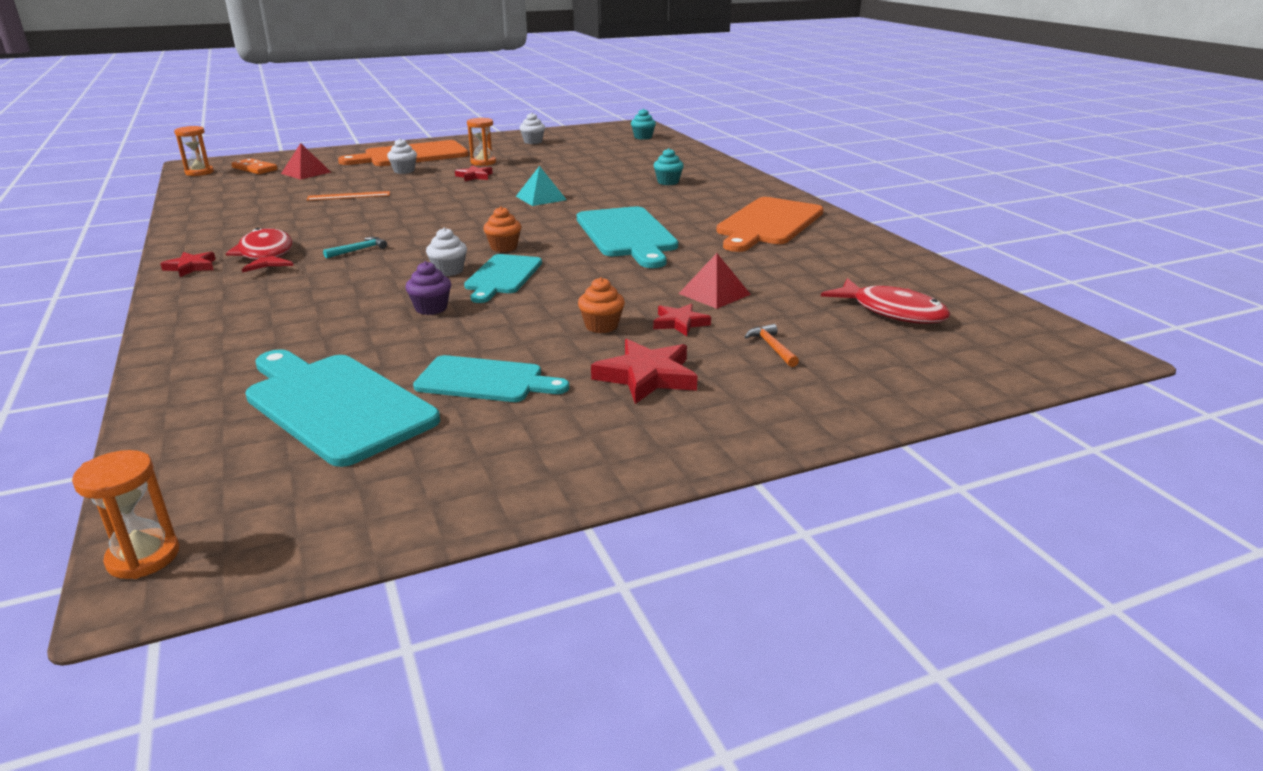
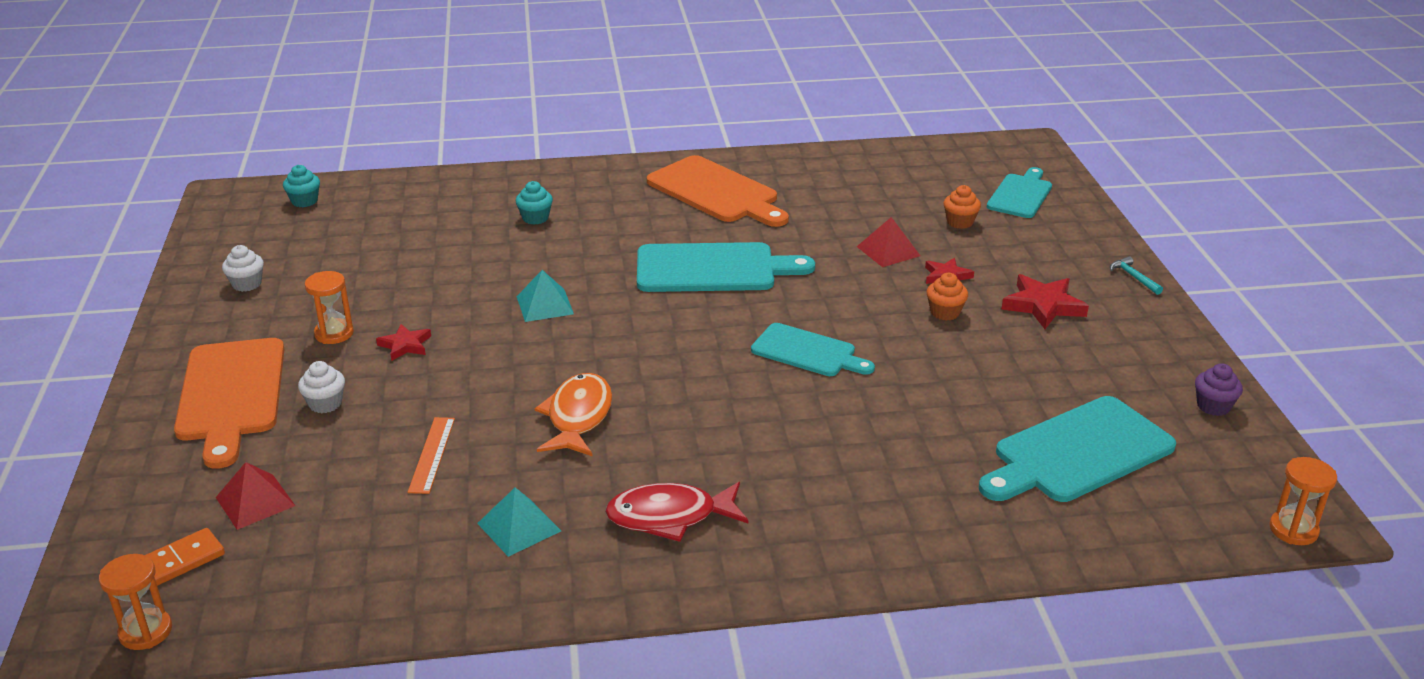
camera: 75 degrees left, 5 degrees up
(191, 267) = (688, 578): red star -> none
(266, 222) = (519, 527): none -> turquoise pyramid
(358, 250) = (682, 444): turquoise hammer -> turquoise hammer (1134, 277)
(393, 221) = (578, 417): none -> orange fish
(431, 308) = (881, 398): purple cupcake -> purple cupcake (1213, 406)
(448, 271) = (779, 383): white cupcake -> none
(485, 380) = (1041, 377): turquoise cutting board -> turquoise cutting board (1020, 195)
(504, 247) = (718, 344): orange cupcake -> orange cupcake (960, 222)
(772, 347) = (1000, 247): orange hammer -> none
(892, 311) = (945, 188): red fish -> none

